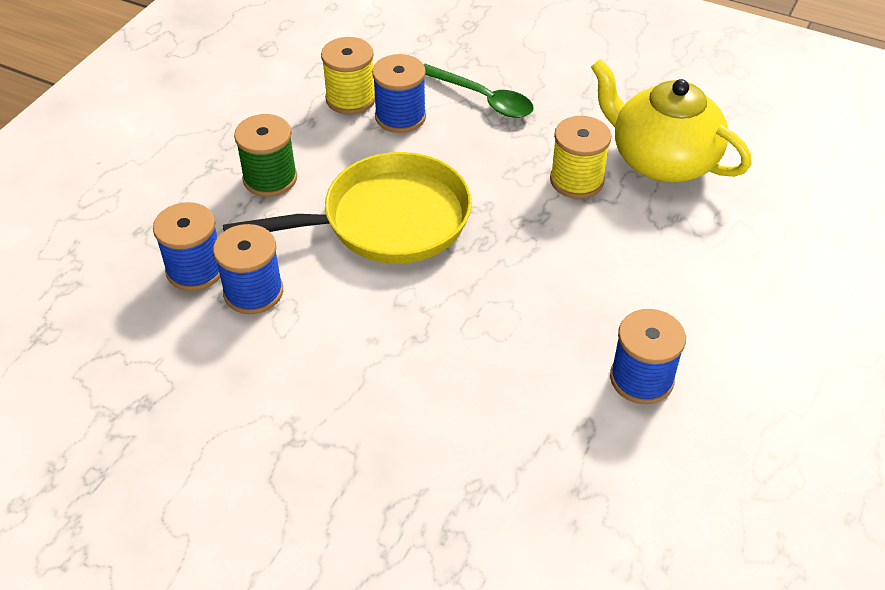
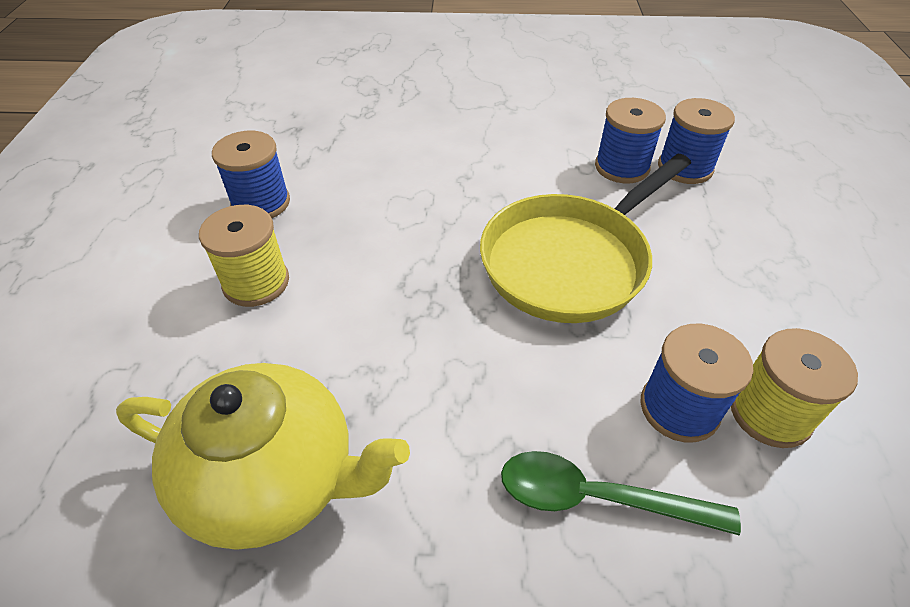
camera: 155 degrees right, 0 degrees up
(270, 178) = (726, 264): green spool -> none
(577, 180) = (388, 391): yellow spool -> yellow spool (256, 282)

